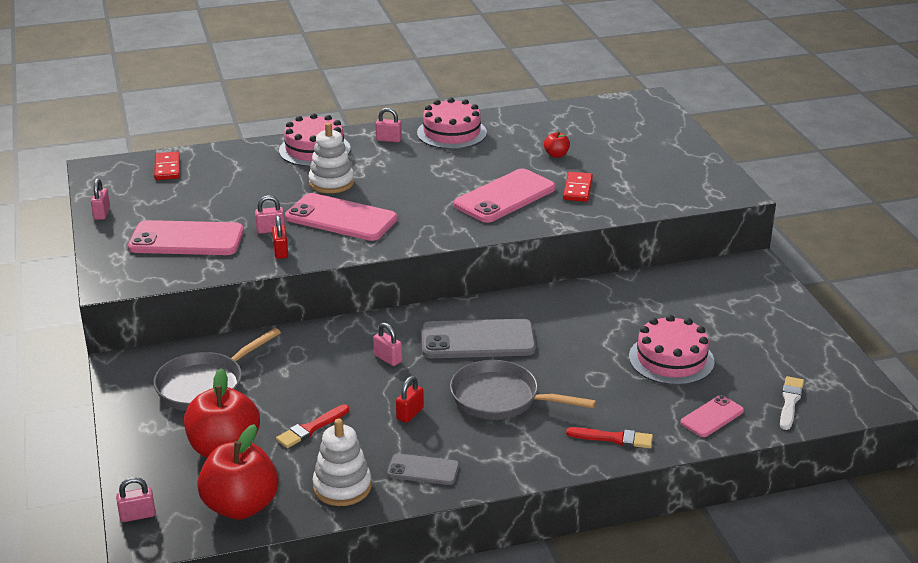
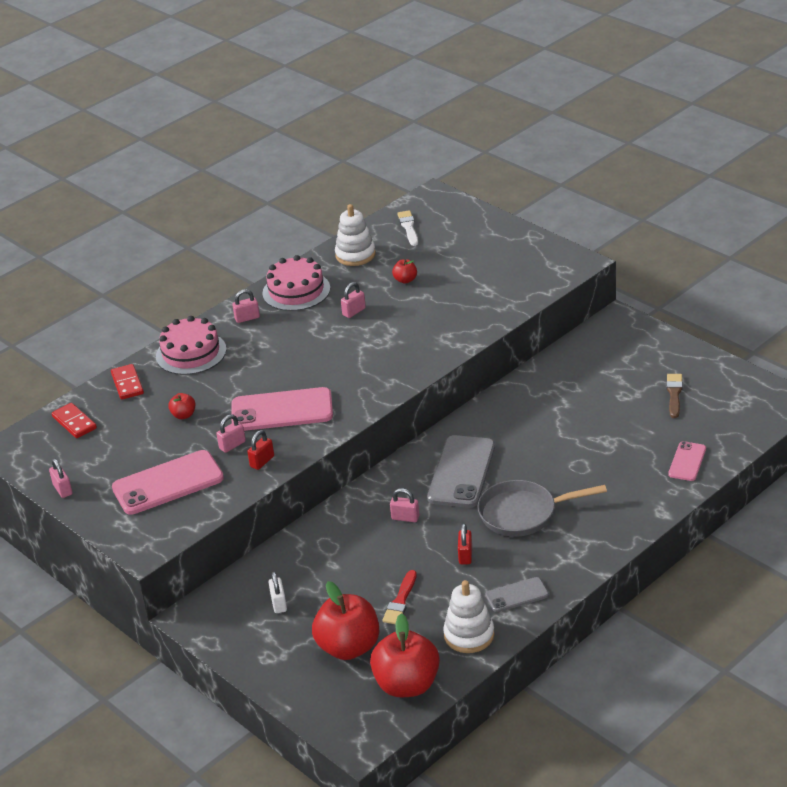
camera: 25 degrees left, 5 degrees up
(137, 515) = (334, 728): pink padlock -> pink padlock (354, 312)
(205, 385) = (279, 603): grey pan -> white padlock
(257, 193) = (183, 415): none -> red apple
(281, 252) = (262, 461): red padlock -> red padlock turned 75 degrees clockwise
(331, 182) = (239, 380): white stacking toy -> white stacking toy (355, 255)
(478, 340) = (461, 472): grey phone -> grey phone turned 45 degrees counterclockwise
(505, 197) = (399, 337): pink phone -> none
(577, 189) = (452, 307): red domino -> red domino (127, 384)
(614, 438) = (632, 509): red brush -> none
(671, 359) = (620, 427): pink cake -> none
(754, 350) = (674, 394): none -> brown brush
(790, 401) = (731, 426): white brush -> white brush (408, 227)

